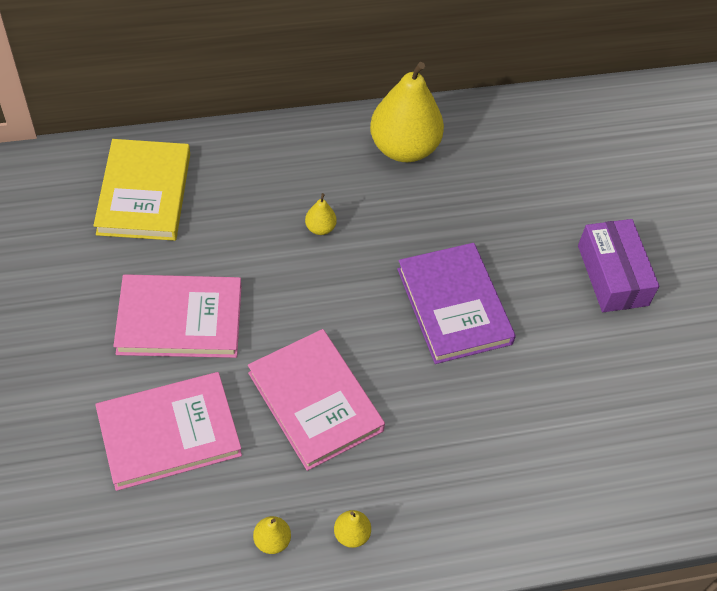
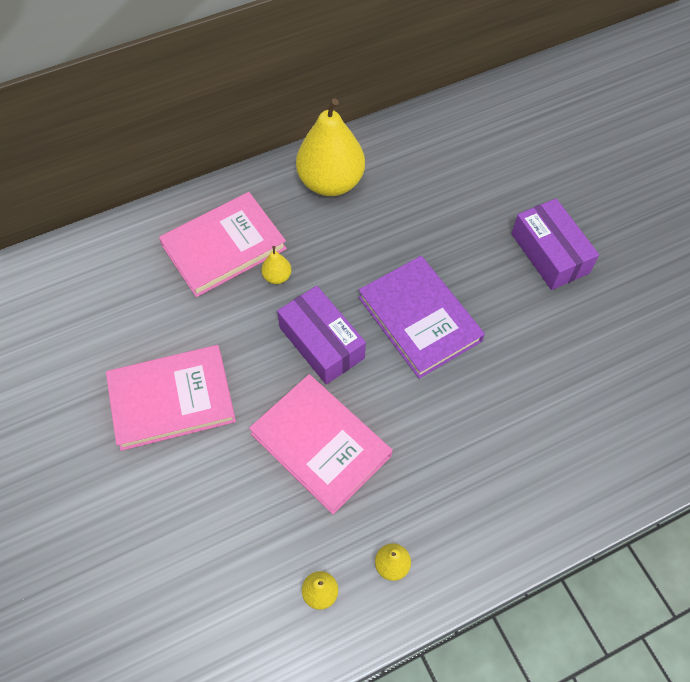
camera: 10 degrees left, 5 degrees up
(144, 193) = (104, 285): yellow book -> none
(169, 433) = (193, 514): pink book -> pink book (224, 247)
(346, 304) = (321, 343): none -> purple box

